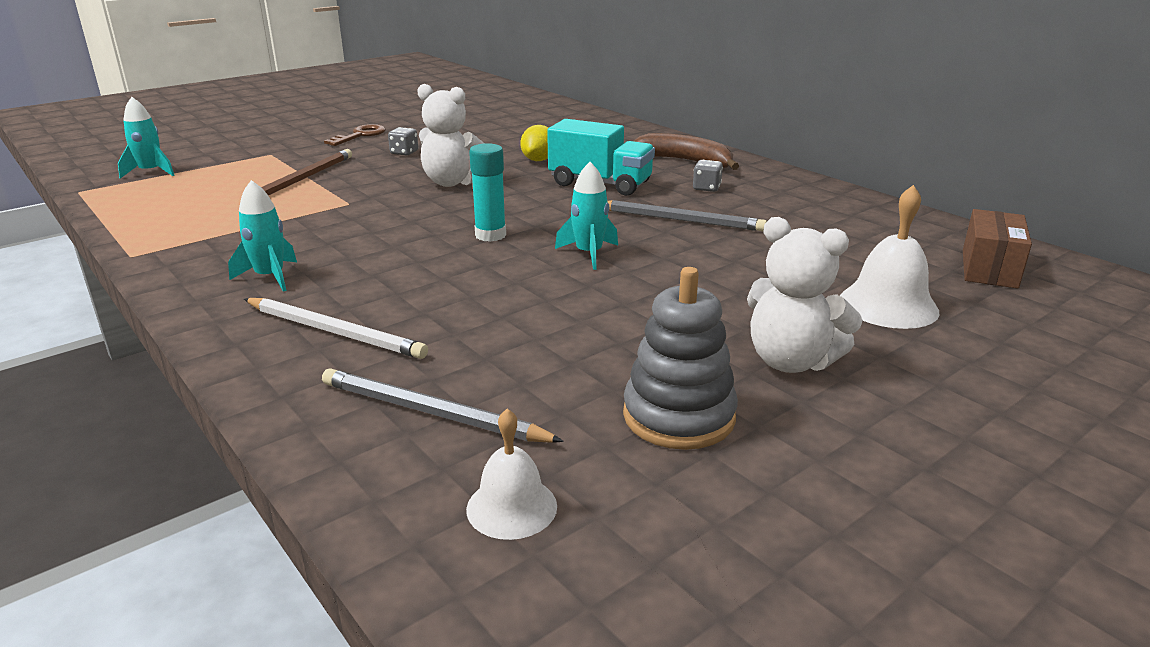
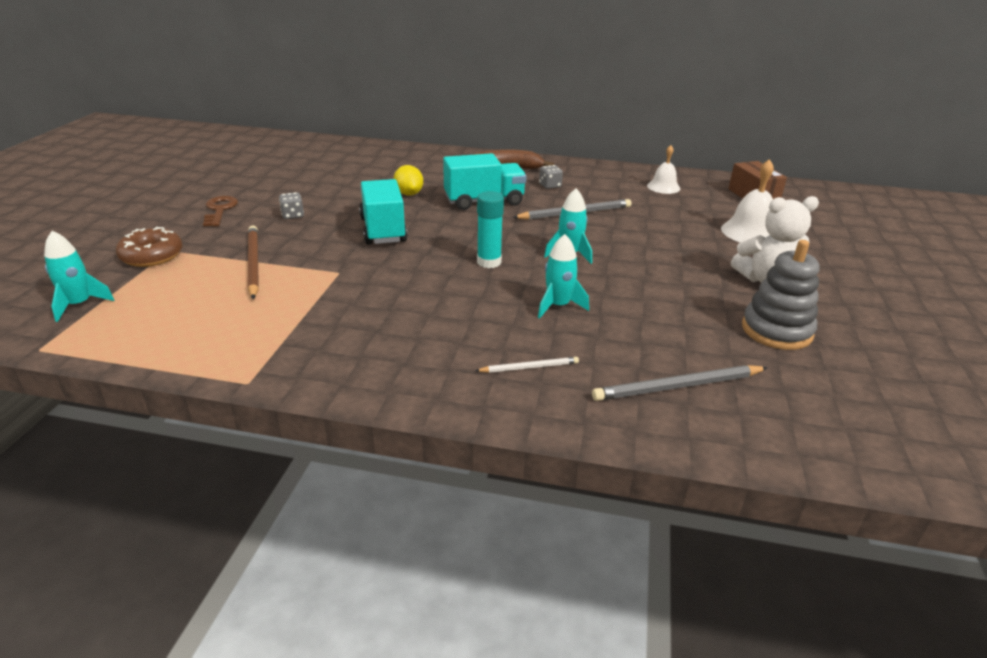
camera: 40 degrees left, 5 degrees up
(252, 154) = (152, 256): none -> brown donut
(270, 277) = (404, 350): turquoise rocket -> turquoise rocket (558, 306)
(335, 332) = (529, 367): white pencil -> white pencil, size x0.57
(452, 182) = (383, 230): white teddy bear -> turquoise truck
(511, 507) = (800, 412): white bell -> white bell (663, 187)

